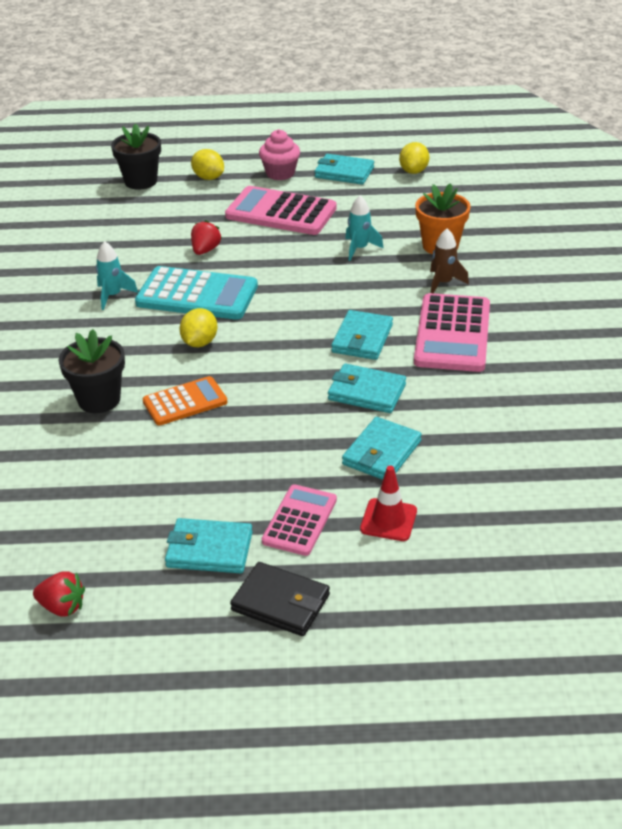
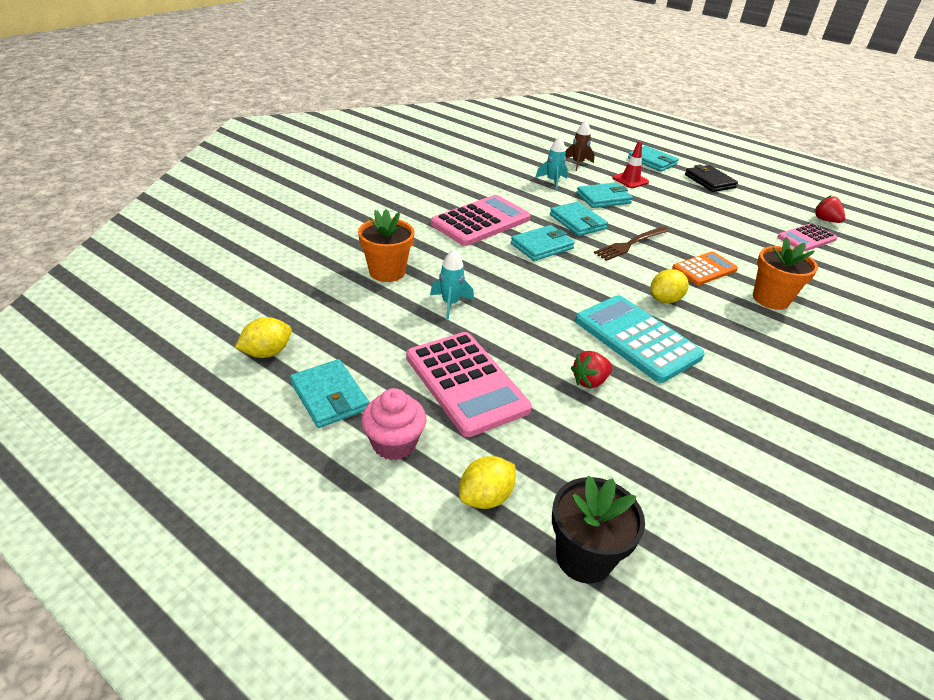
camera: 145 degrees left, 0 degrees up
(99, 400) = (770, 299): black flower pot -> orange flower pot
(113, 296) = (720, 380): turquoise rocket -> turquoise rocket (552, 181)
(185, 402) = (704, 269): orange calculator -> orange calculator turned 135 degrees clockwise
(208, 178) = (485, 497): yellow lemon -> yellow lemon turned 60 degrees clockwise
(209, 549) = (733, 207): turquoise wallet -> turquoise wallet (652, 161)
(284, 393) = (630, 244): none -> brown fork
(299, 520) = (676, 197): pink calculator -> pink calculator (806, 238)
(443, 283) = (433, 248): brown rocket -> brown rocket (577, 163)

